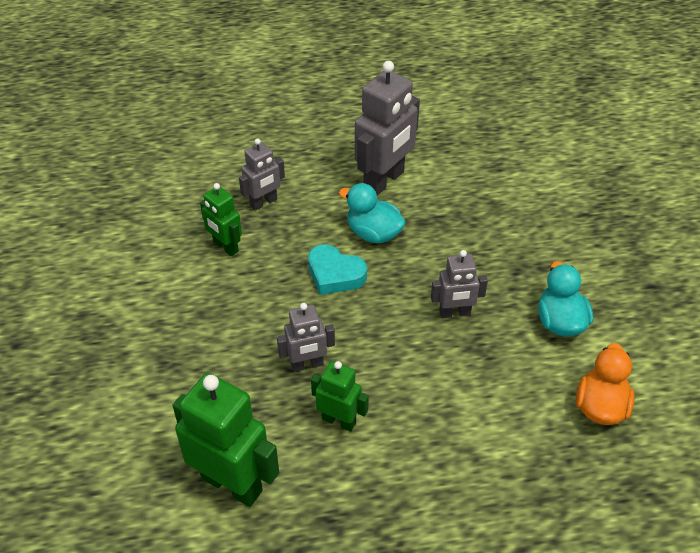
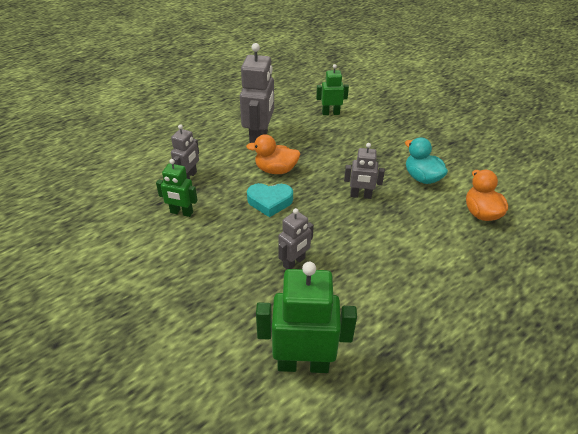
camera: 30 degrees left, 5 degrees down
(339, 421) = (342, 287): green robot -> green robot (330, 113)
(373, 233) = (275, 170): turquoise duck -> orange duck
(454, 313) = (360, 195): grey robot -> grey robot turned 45 degrees clockwise

